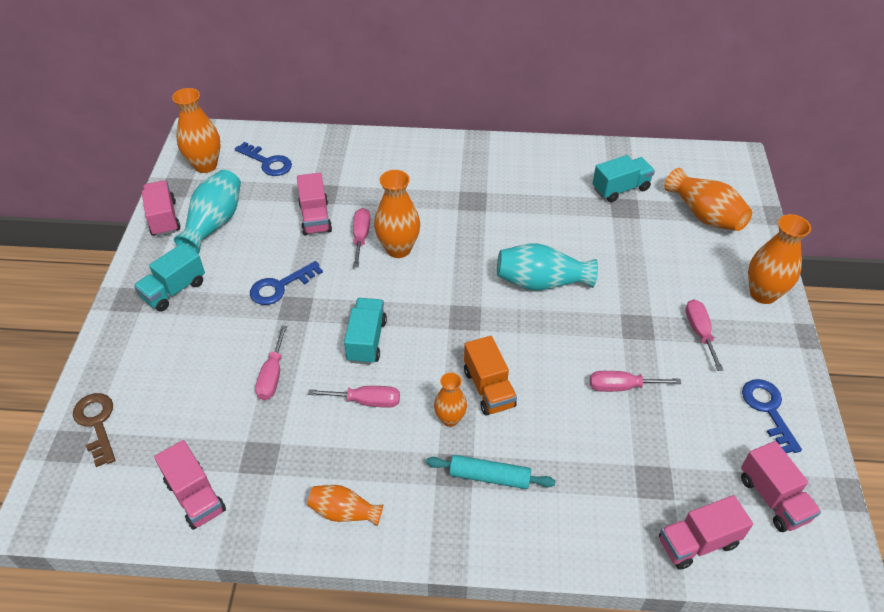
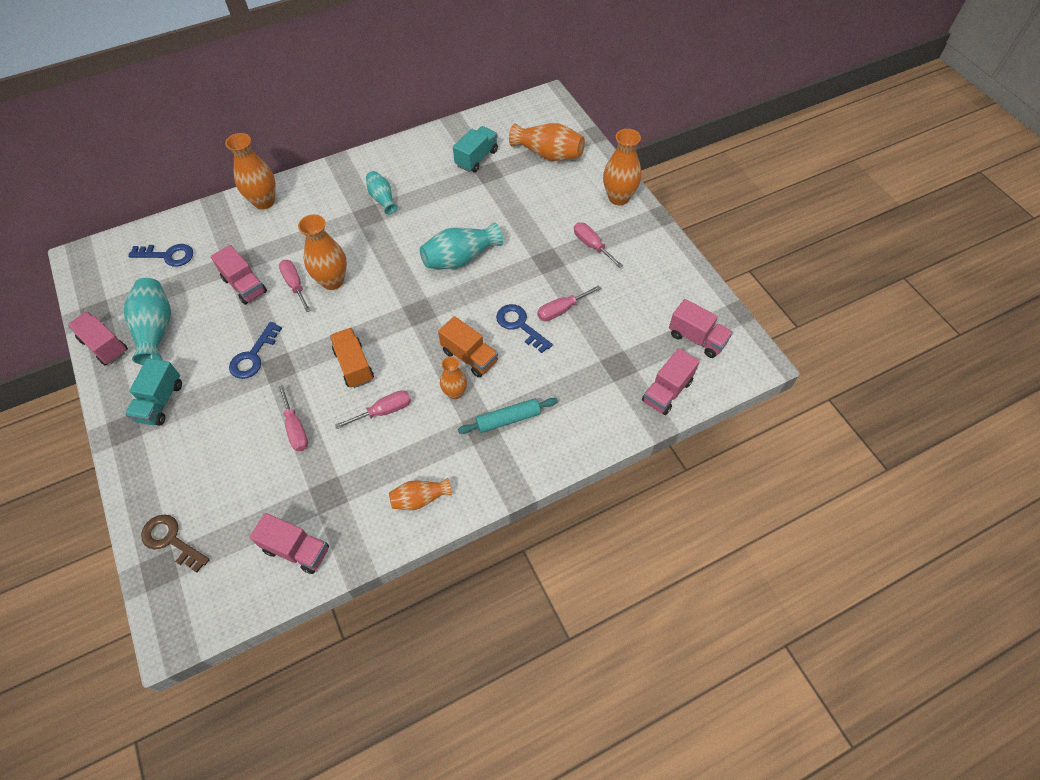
camera: 30 degrees left, 10 degrees up
(205, 165) = (110, 282): orange vase -> orange vase (264, 202)
(366, 340) = (354, 365): turquoise truck -> orange truck
(497, 190) = (382, 199): none -> turquoise vase
(768, 410) = (664, 280): blue key -> blue key (520, 325)

